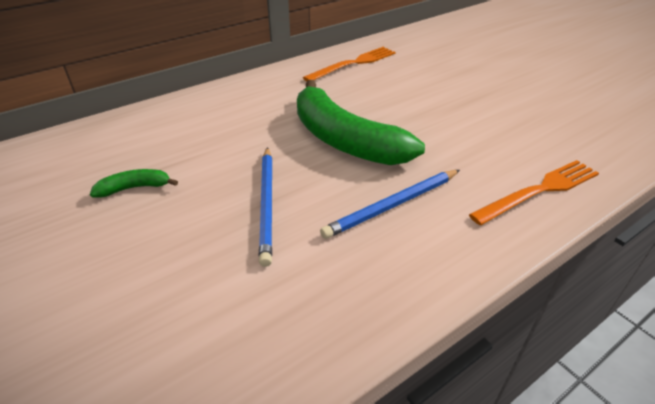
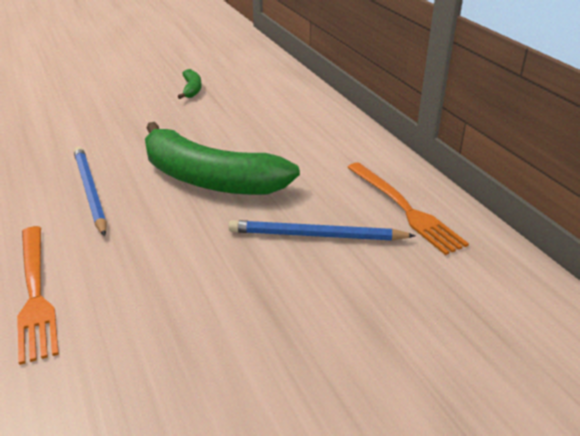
camera: 100 degrees right, 5 degrees down
(267, 204) = (137, 135): blue pencil -> blue pencil (317, 235)
(344, 140) = (209, 179): green banana -> green banana turned 120 degrees counterclockwise

